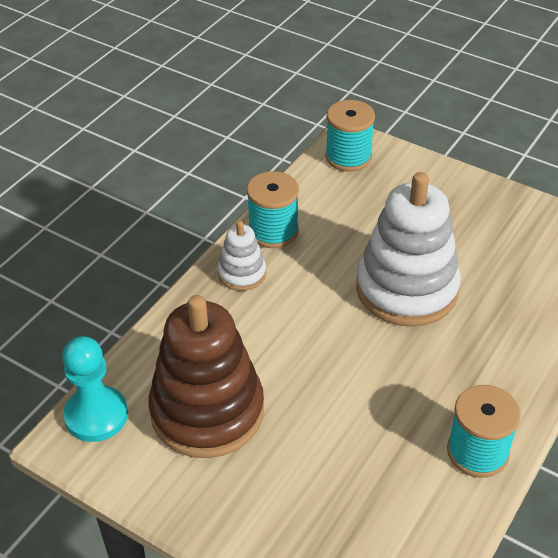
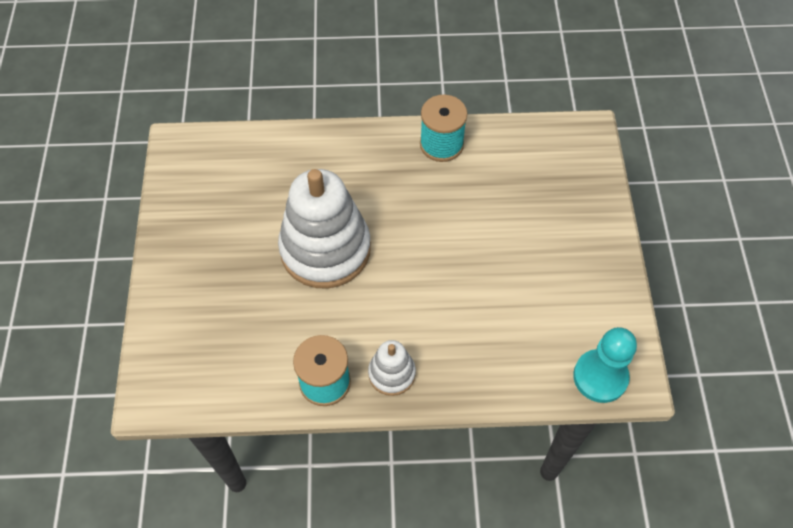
camera: 125 degrees left, 15 degrees up
(207, 411) = (536, 308): brown stacking toy -> none
(348, 157) = (180, 381): turquoise spool -> none

